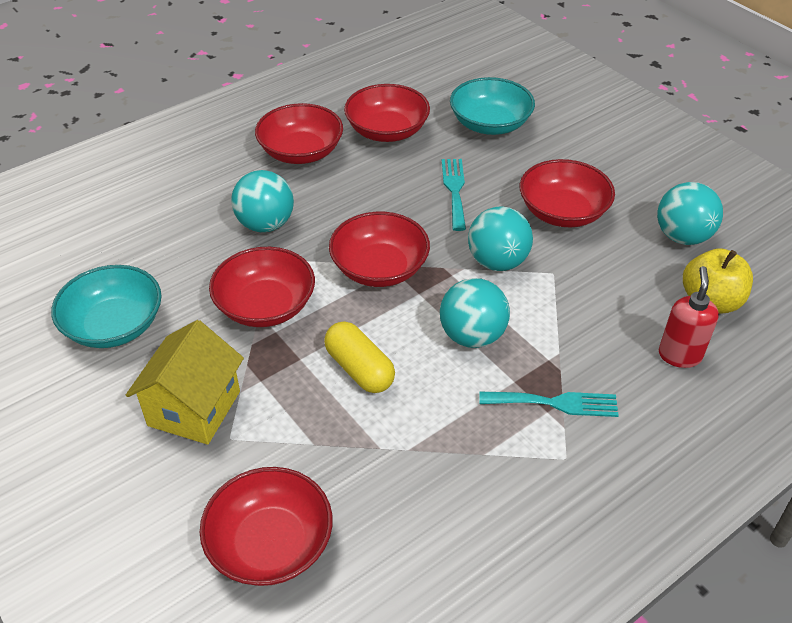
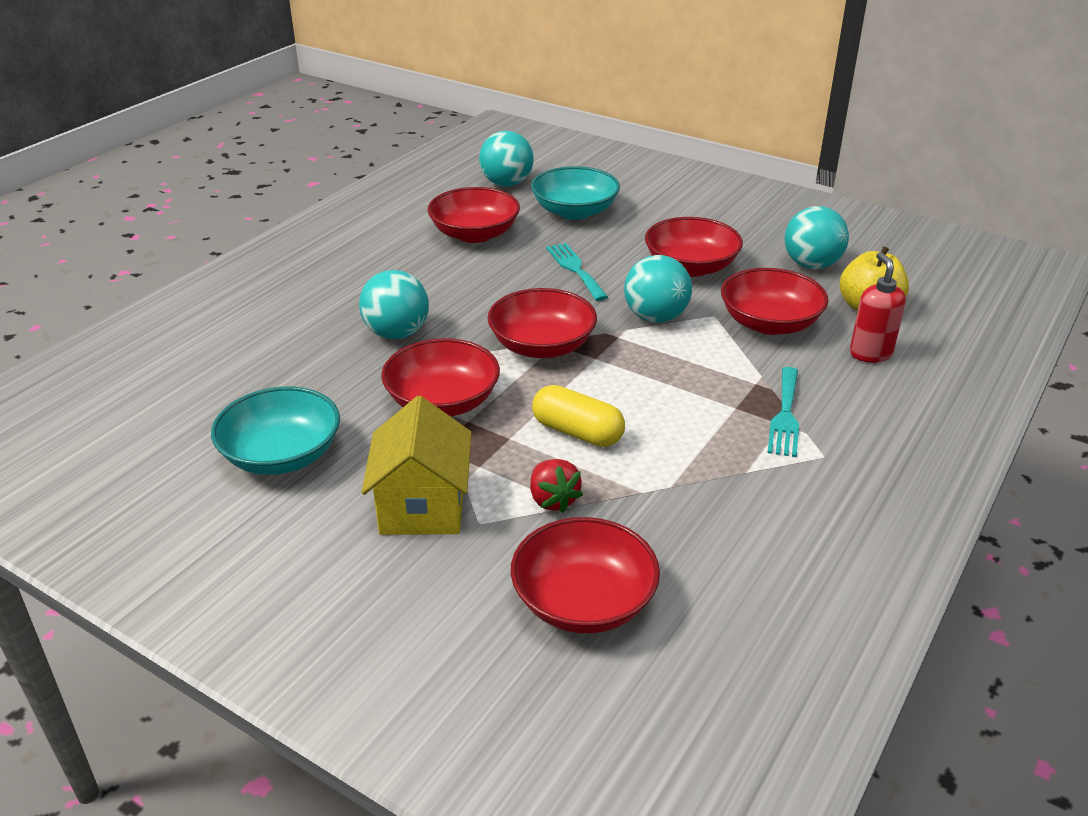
camera: 20 degrees left, 10 degrees down
(301, 152) = (395, 267): red bowl -> red bowl (769, 323)
(301, 433) = (553, 500): none -> red strawberry
(472, 336) = (671, 381): turquoise ball -> turquoise ball (506, 184)
(555, 403) = (785, 415): turquoise fork -> turquoise fork turned 120 degrees clockwise

